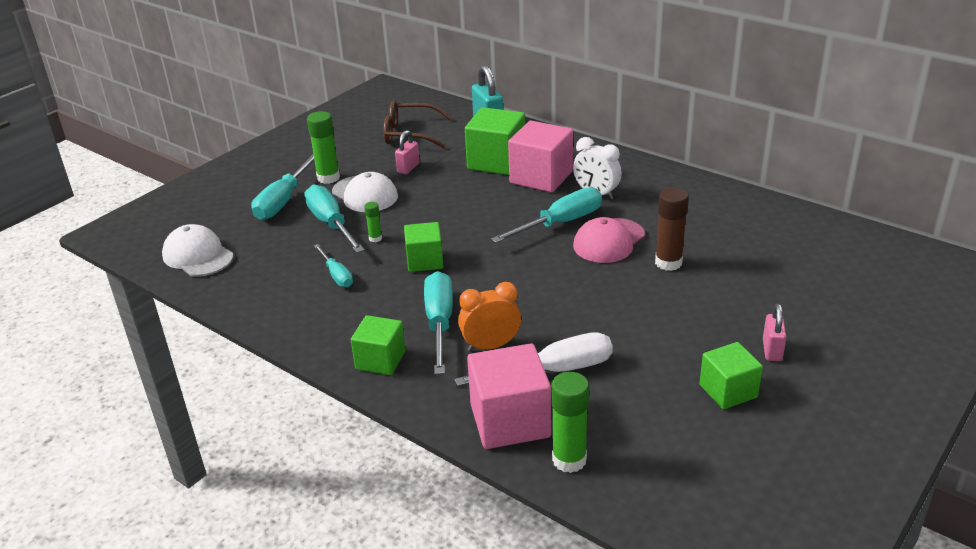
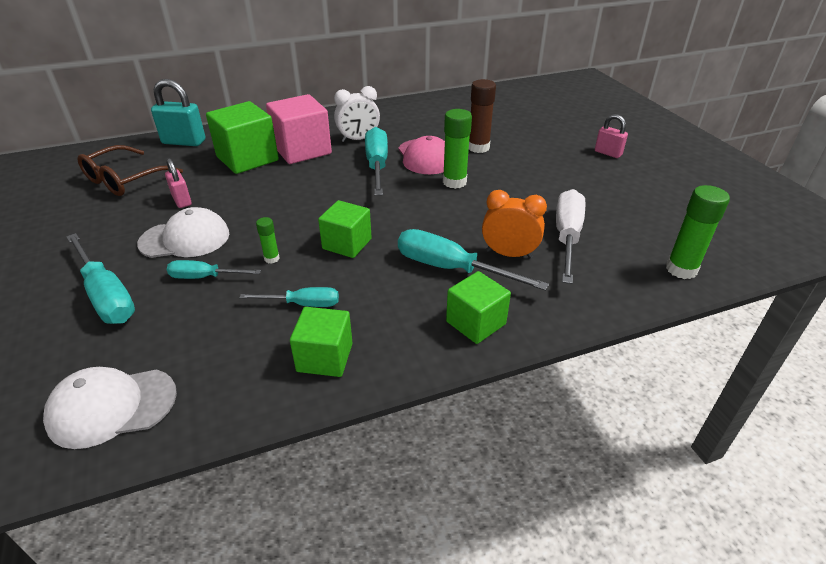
camera: 60 degrees left, 5 degrees up
(328, 178) = (115, 250): green glue stick -> green glue stick (454, 182)
(331, 224) = (205, 277): turquoise screwdriver -> turquoise screwdriver, size x0.59
(491, 346) = (509, 254): orange clock -> orange clock turned 90 degrees clockwise
(510, 421) = (617, 280): pink cube -> none
(728, 391) = (639, 182): green cube -> green cube (325, 357)

